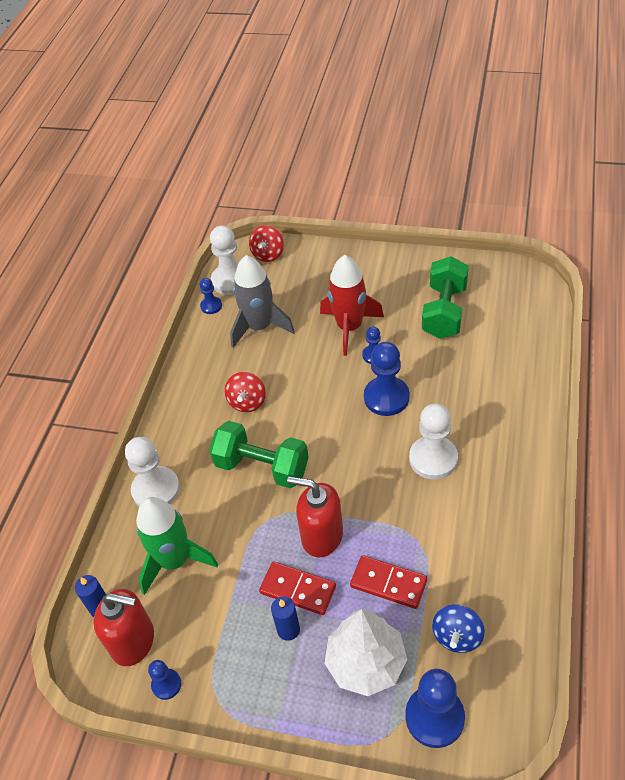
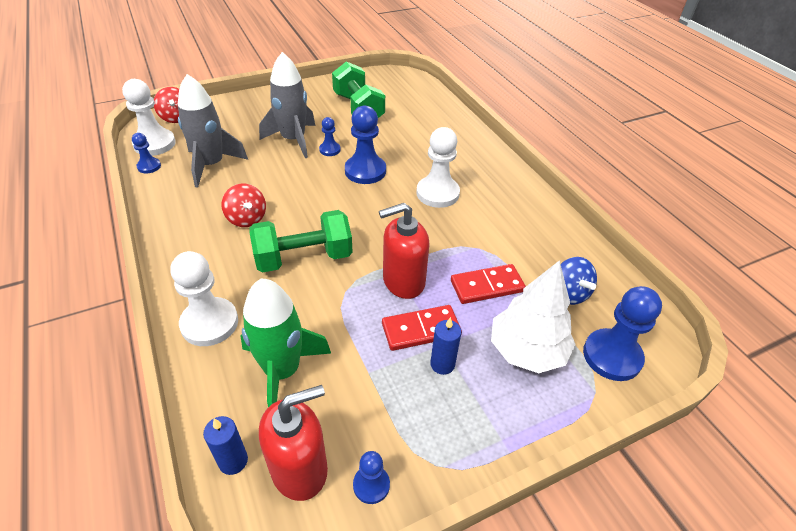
camera: 45 degrees left, 5 degrees down
(349, 327) = (293, 140): red rocket -> grey rocket

